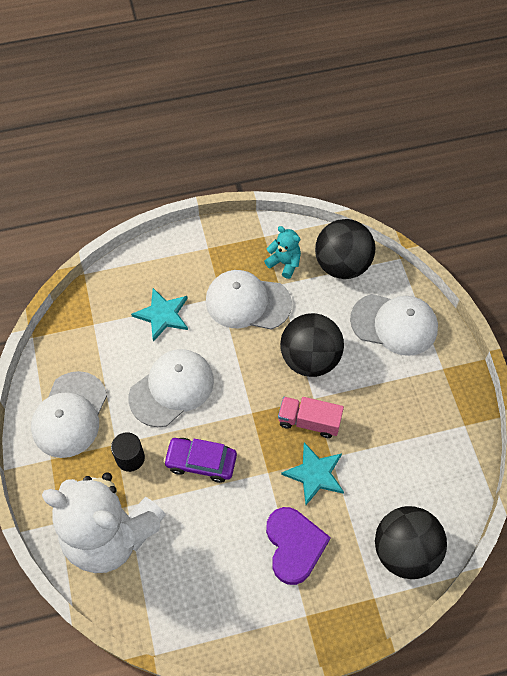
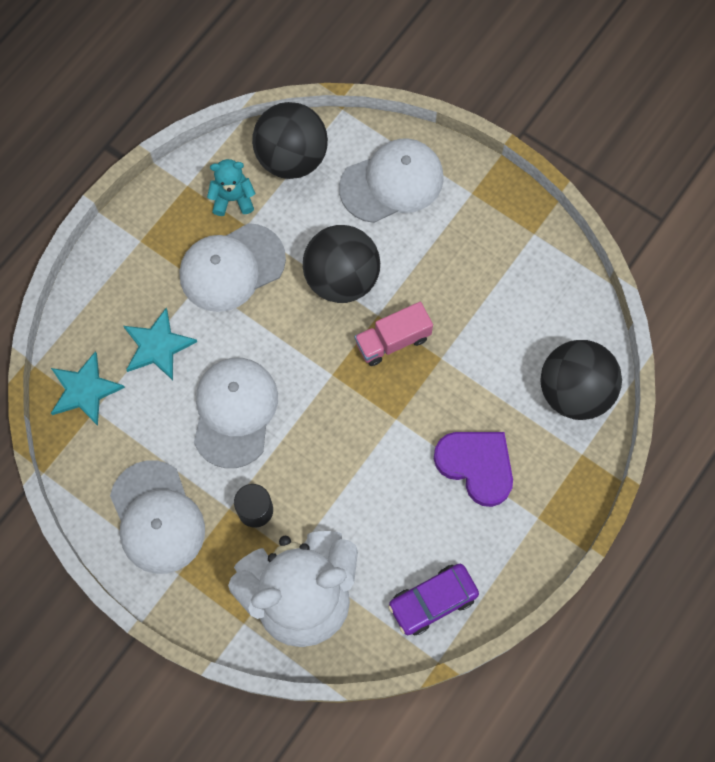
camera: 40 degrees left, 10 degrees up
(201, 462) = (326, 459): purple car -> purple car (433, 601)
(315, 474) = (440, 386): turquoise star -> turquoise star (85, 390)

